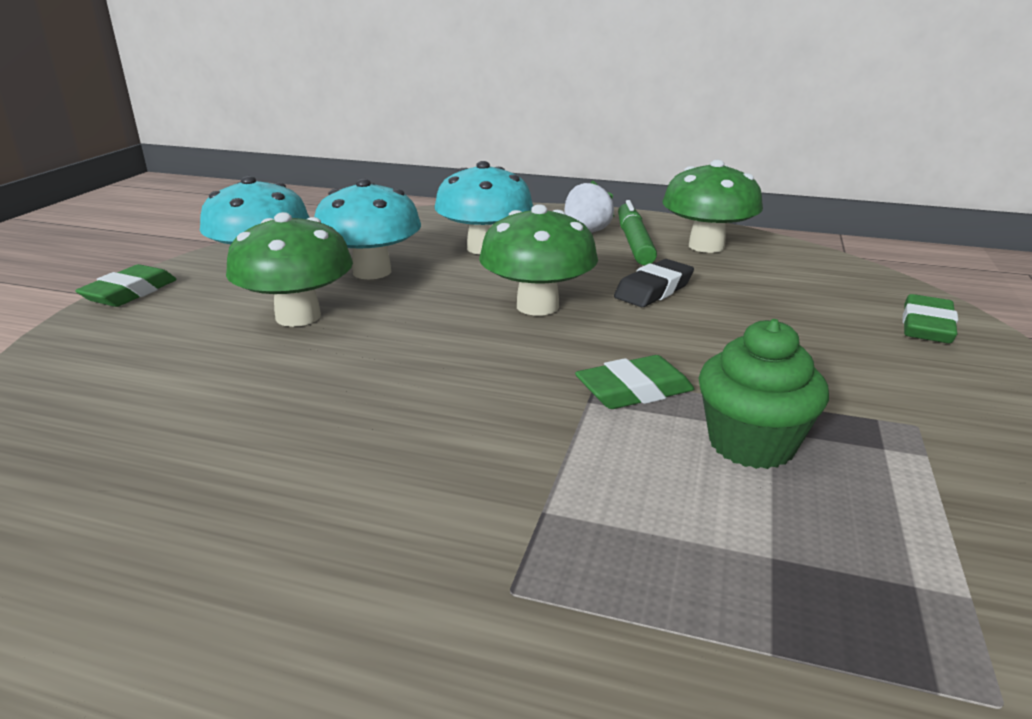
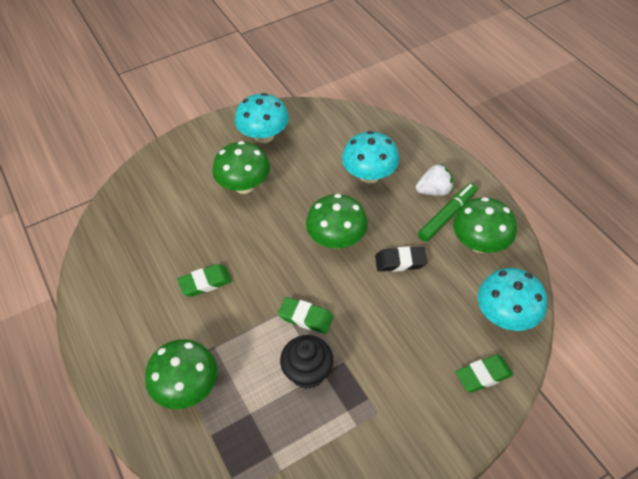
camera: 45 degrees right, 25 degrees up
(130, 293) = (204, 128): green eraser -> green eraser (205, 282)
(372, 272) = (301, 166): turquoise mushroom -> turquoise mushroom (505, 315)
(591, 610) = (187, 387): none -> green mushroom
(751, 444) = (308, 372): green cupcake -> black cupcake

